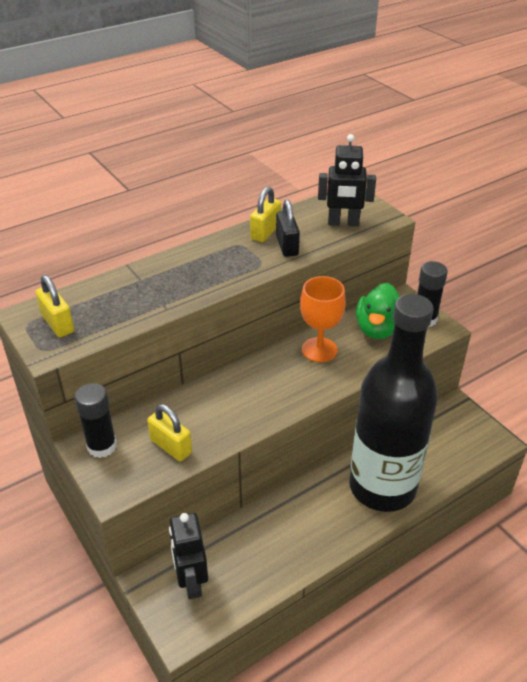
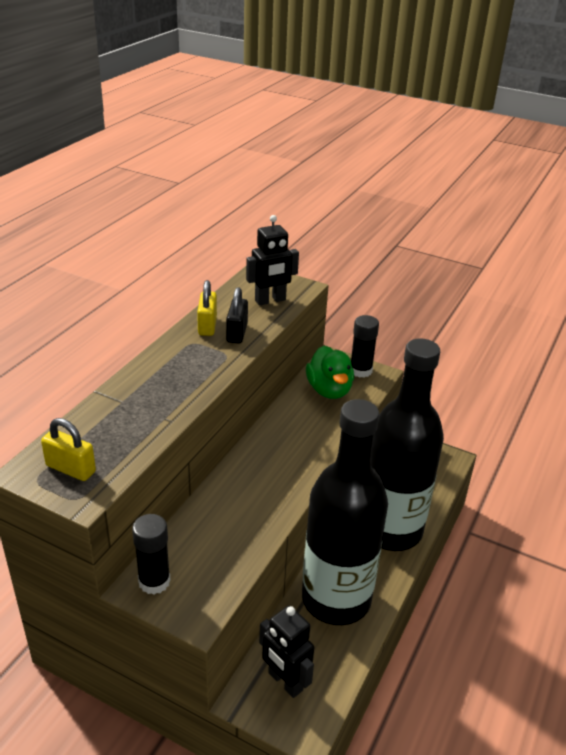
camera: 30 degrees left, 5 degrees down
(171, 446) = (222, 556): yellow padlock -> none
(285, 529) = (336, 599): none -> black bottle
(287, 246) = (237, 333): black padlock -> black padlock turned 45 degrees clockwise
(319, 350) = (293, 423): orange goblet -> none

